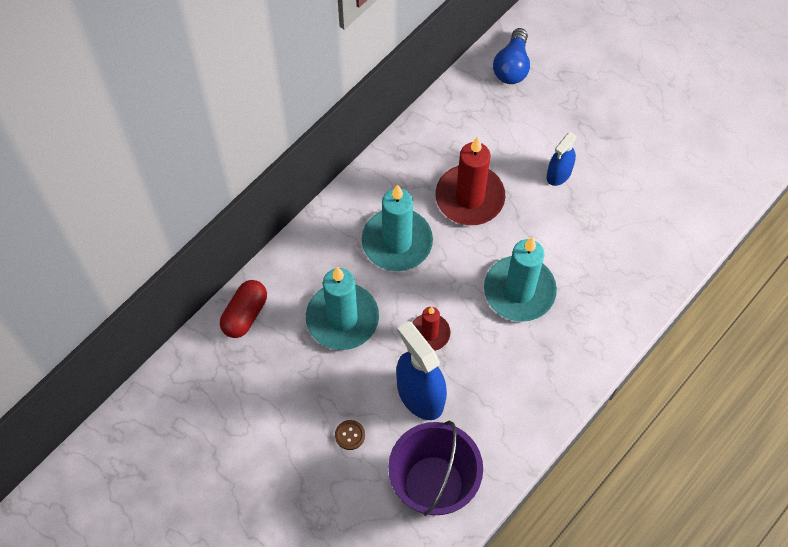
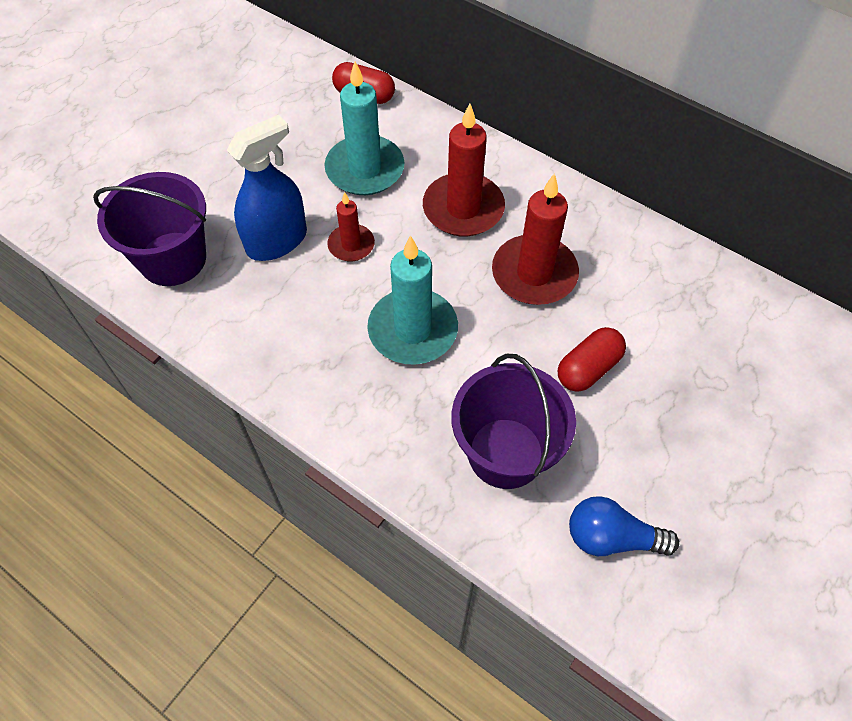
camera: 85 degrees right, 5 degrees down
(350, 435) = (232, 185): brown button -> none
(397, 242) = (463, 208): turquoise candle -> red candle
(512, 66) = (741, 310): blue light bulb -> blue light bulb (611, 538)
(559, 174) = (588, 368): blue spray bottle -> red capsule
(627, 237) = (505, 453): none -> purple bucket

